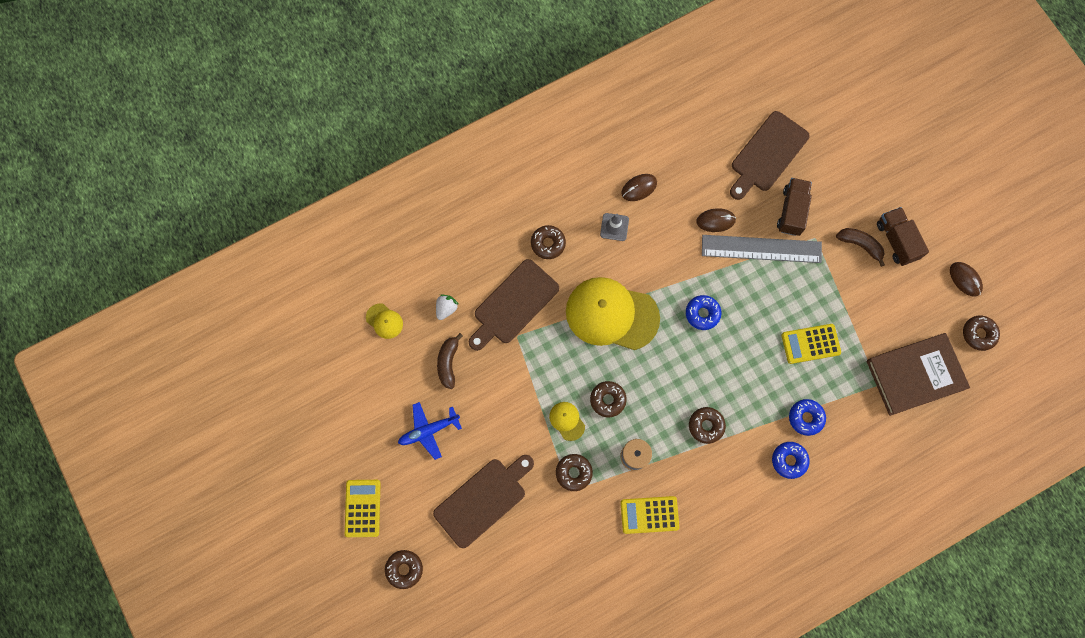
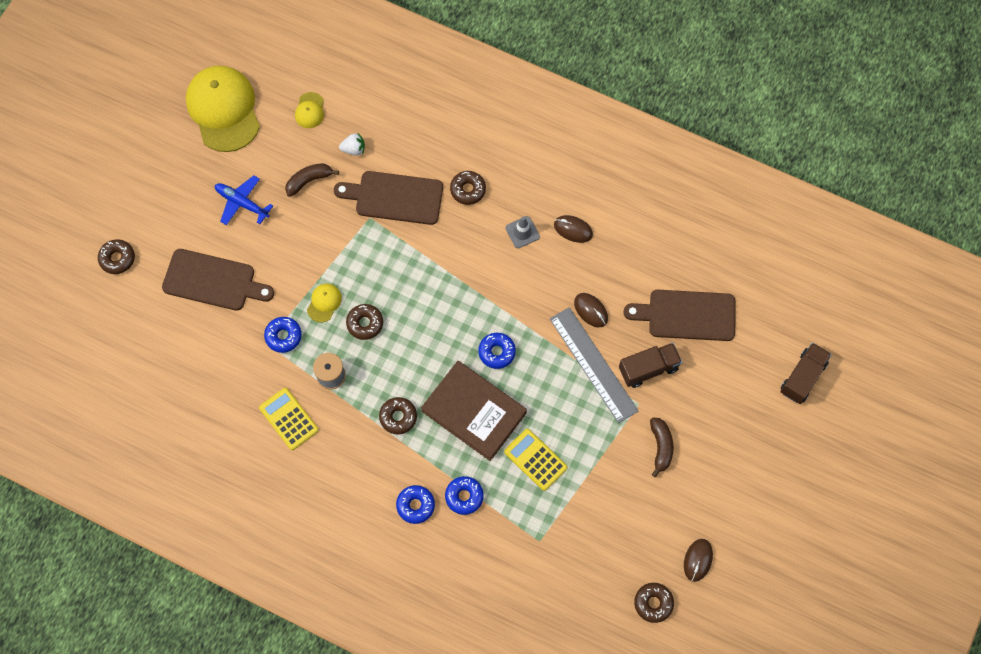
camera: 55 degrees right, 5 degrees down
(362, 508) = (146, 196): yellow calculator -> none
(573, 473) = (283, 336): brown donut -> blue donut
(611, 314) = (442, 279): yellow cap -> yellow cap (223, 109)
(896, 241) = (689, 476): brown truck -> brown truck (802, 377)
(915, 375) = (572, 568): brown book -> brown book (474, 412)

